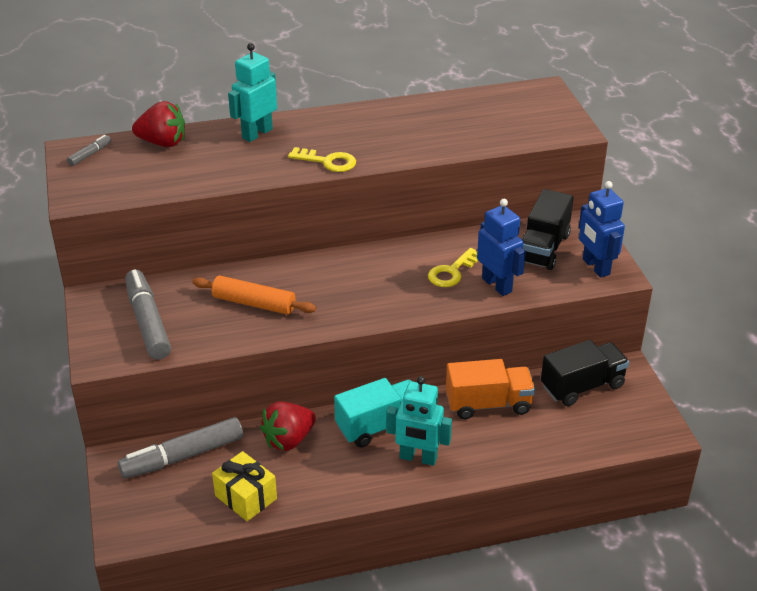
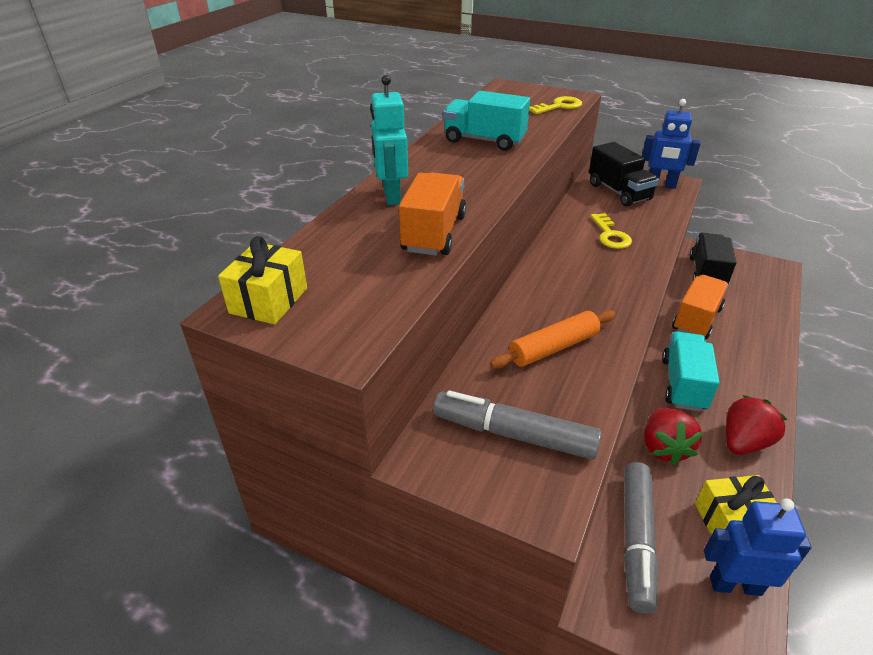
camera: 50 degrees left, 0 degrees up
(90, 154) = (269, 300): grey marker -> yellow gift
(163, 143) = (324, 247): red strawberry -> red strawberry (744, 442)
(227, 171) = (434, 233): none -> orange truck
(328, 161) = (490, 184): yellow key -> yellow key (559, 106)
(403, 128) = (484, 140): none -> turquoise truck
(418, 458) = (739, 384): turquoise robot -> none
(497, 285) = (646, 225): blue robot -> blue robot (735, 585)

